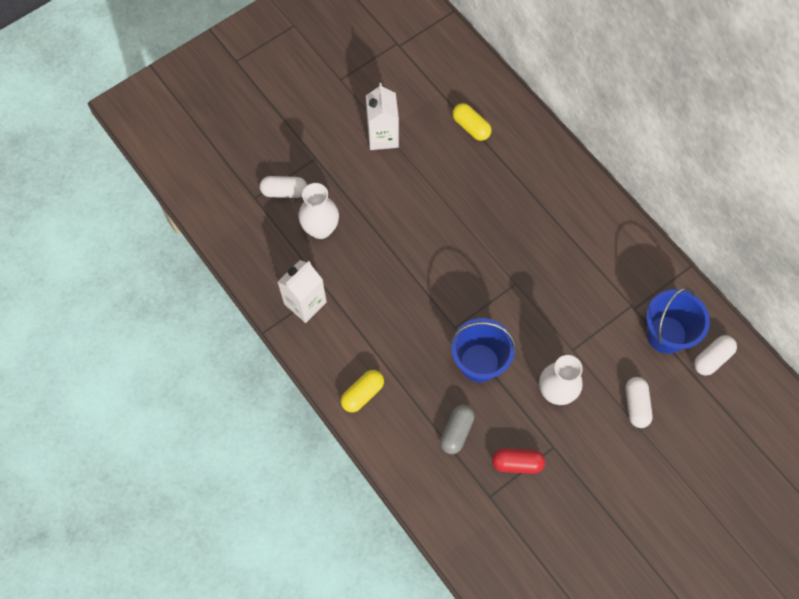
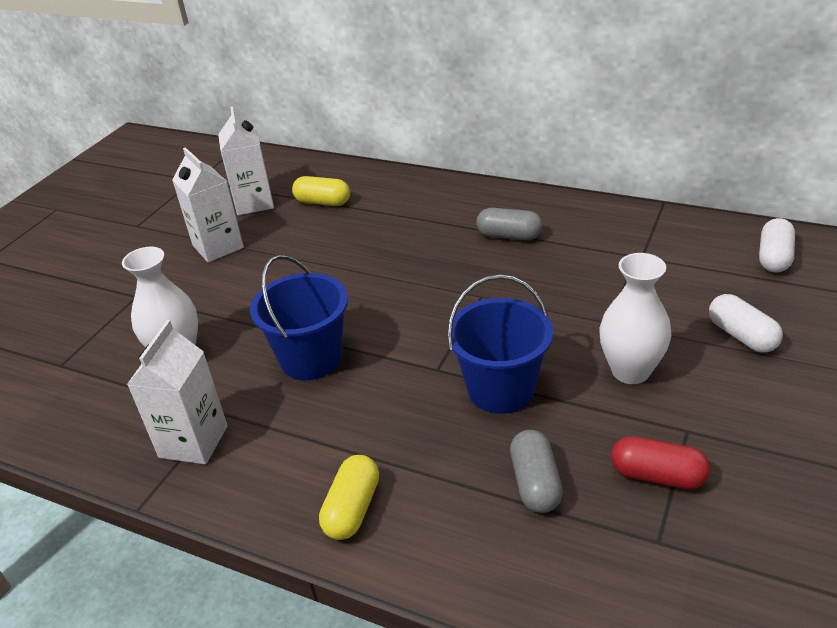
camera: 25 degrees left, 30 degrees down
(284, 191) = (104, 341): white capsule -> none
(426, 99) = (254, 203): none -> white carton
(517, 463) = (657, 476): red capsule -> red capsule turned 45 degrees clockwise
(568, 238) = (509, 236): none -> grey capsule
(666, 334) = (701, 261): blue bucket -> blue bucket (311, 359)

